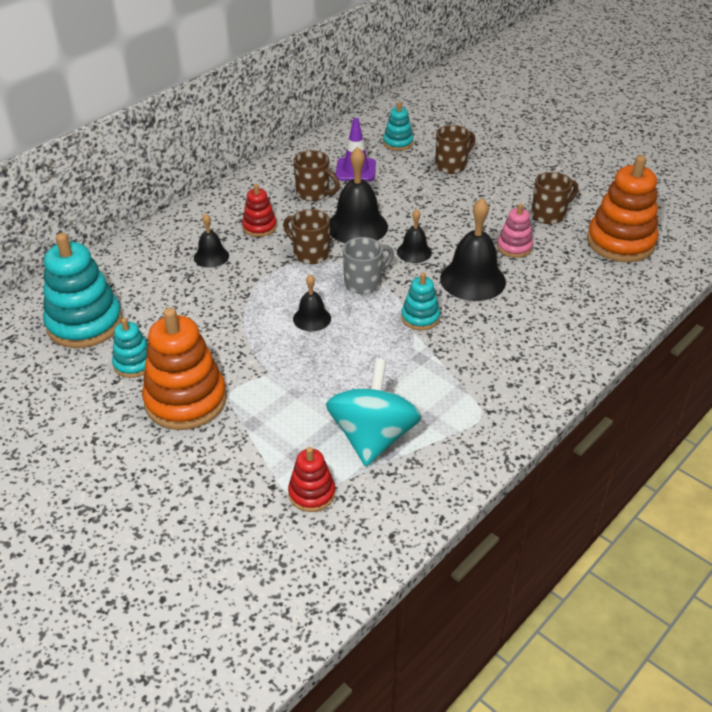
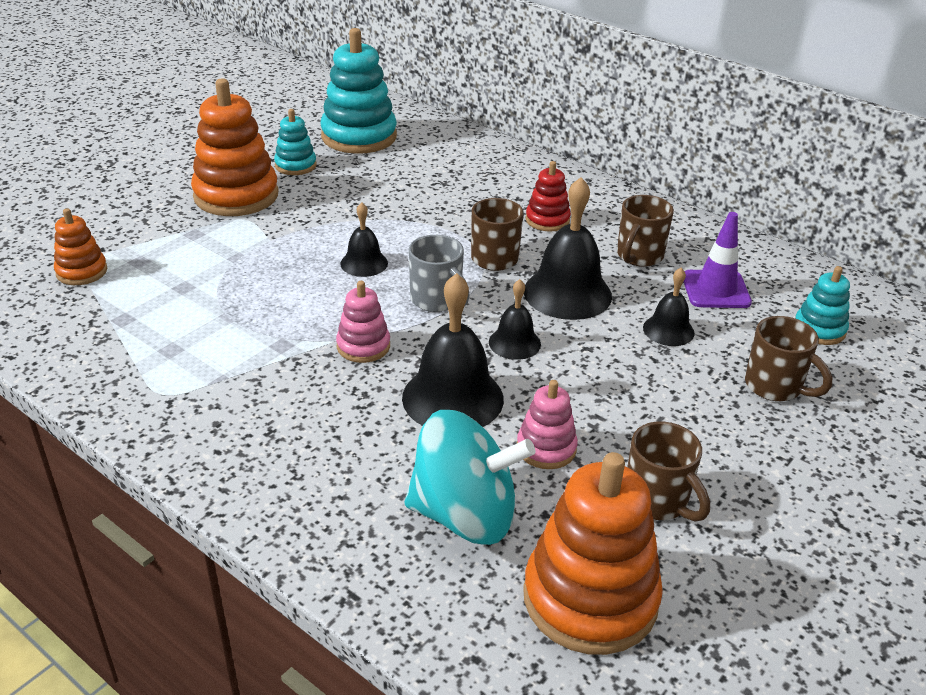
camera: 85 degrees right, 5 degrees down
(211, 256) = (480, 193): black bell -> black bell (668, 330)
(312, 493) = (82, 272): red stacking toy -> orange stacking toy
(373, 437) = (150, 309): turquoise spinning top -> turquoise spinning top (465, 515)
(420, 318) = (363, 346): turquoise stacking toy -> pink stacking toy

